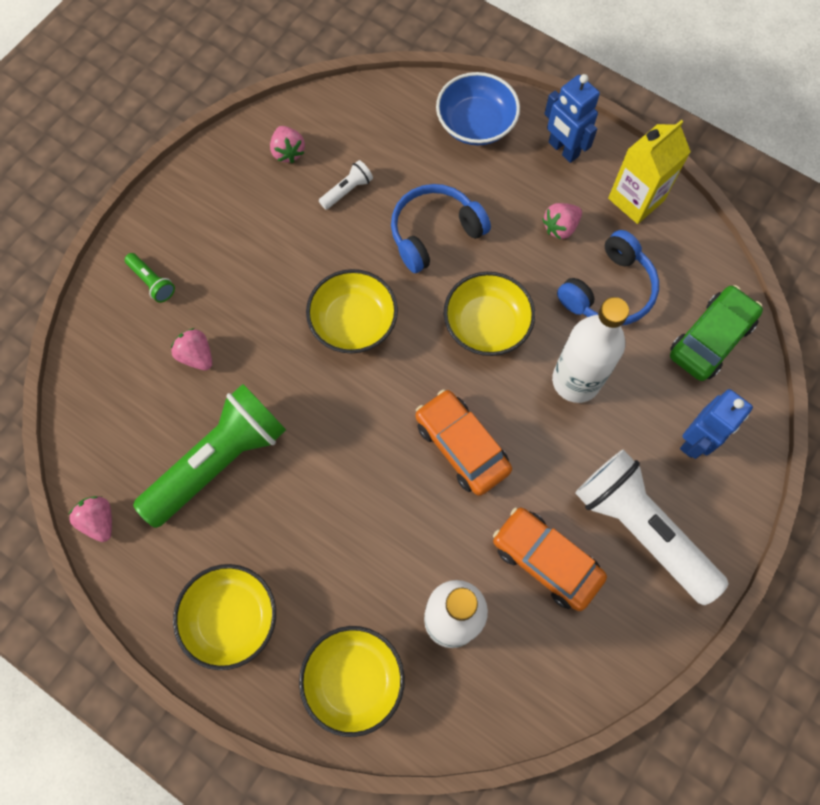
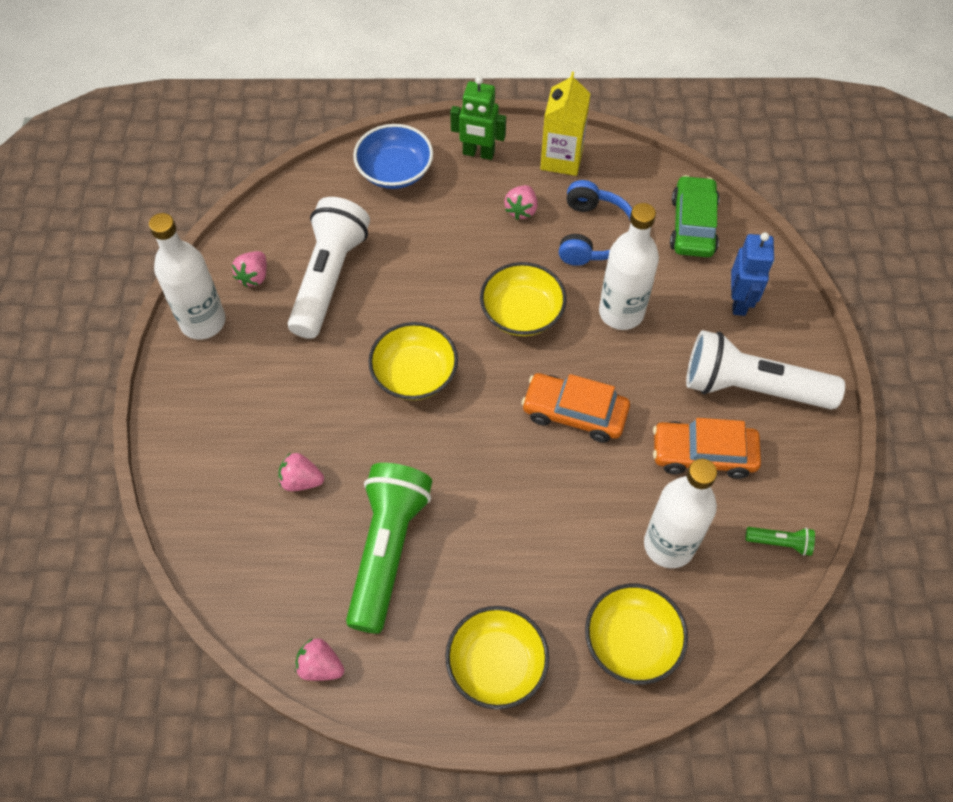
camera: 35 degrees left, 10 degrees down
(152, 282) = (214, 446): green flashlight -> green flashlight (780, 543)
(220, 168) = (203, 322): none -> white bottle
(288, 152) = (254, 276): pink strawberry -> pink strawberry turned 75 degrees clockwise
(347, 190) = (329, 278): white flashlight -> white flashlight, size x2.45
(434, 233) = (427, 269): blue headphones -> none
(563, 149) = (478, 153): blue robot -> green robot

